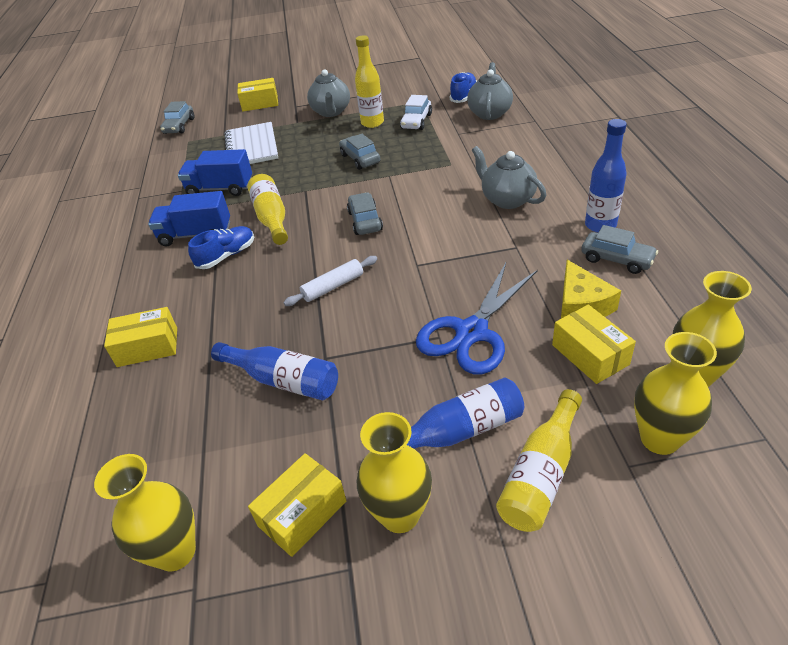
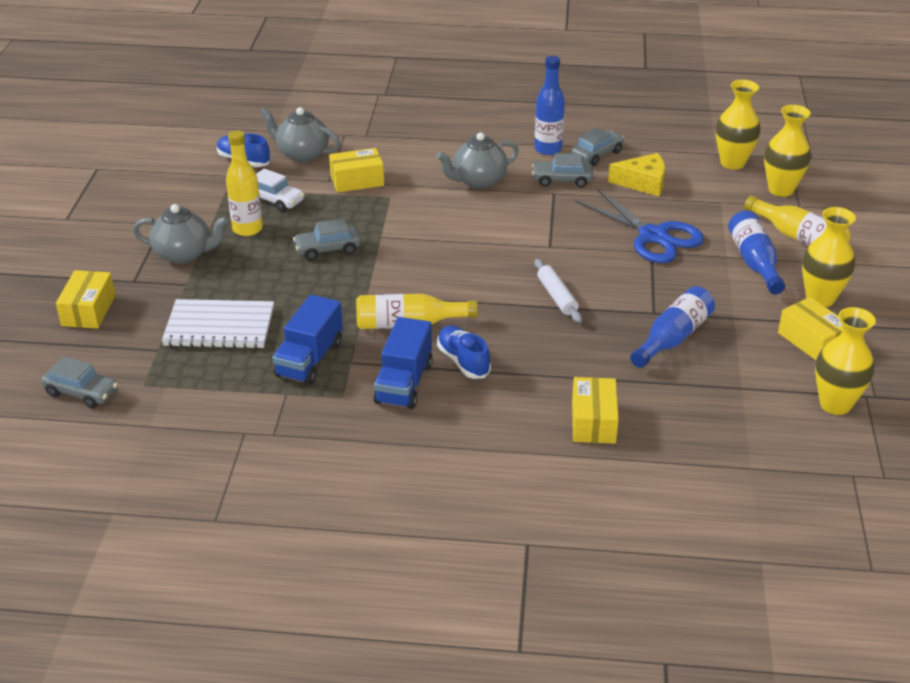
camera: 80 degrees left, 5 degrees down
(365, 221) = (458, 264): grey car -> grey car (562, 180)
(590, 354) = (698, 193): yellow box -> yellow box (357, 180)

